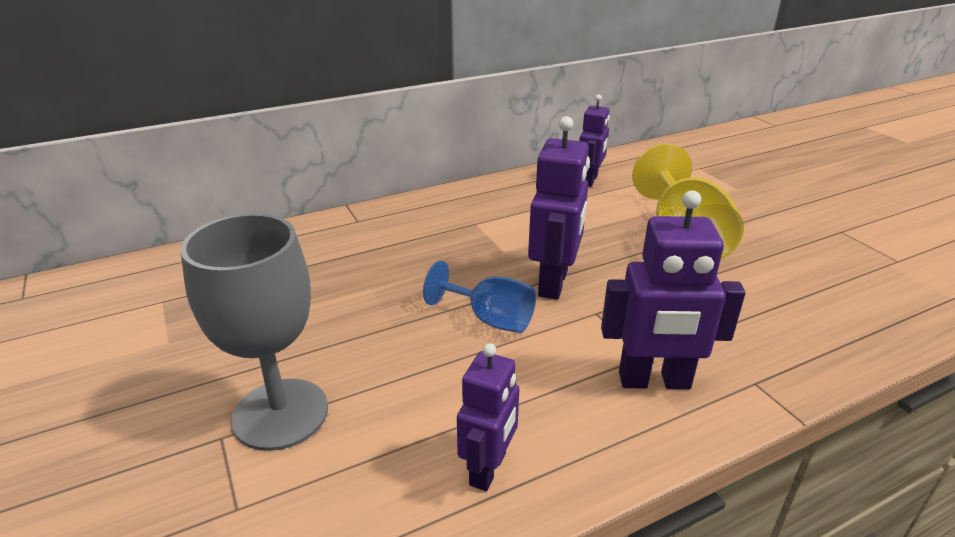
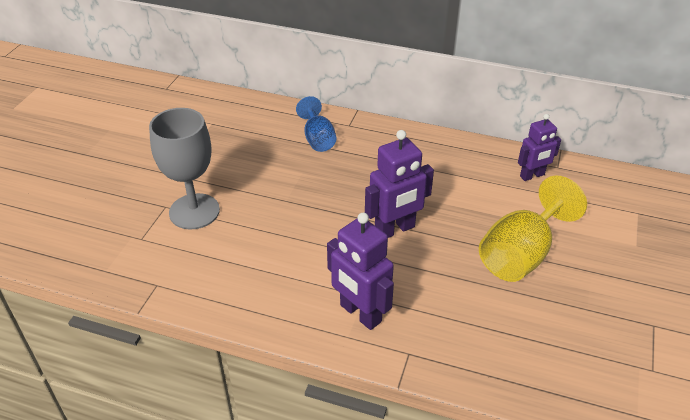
camera: 45 degrees right, 10 degrees up
(488, 469) = (235, 292): purple robot -> none
(490, 319) = (333, 227): blue goblet -> blue goblet (318, 139)

